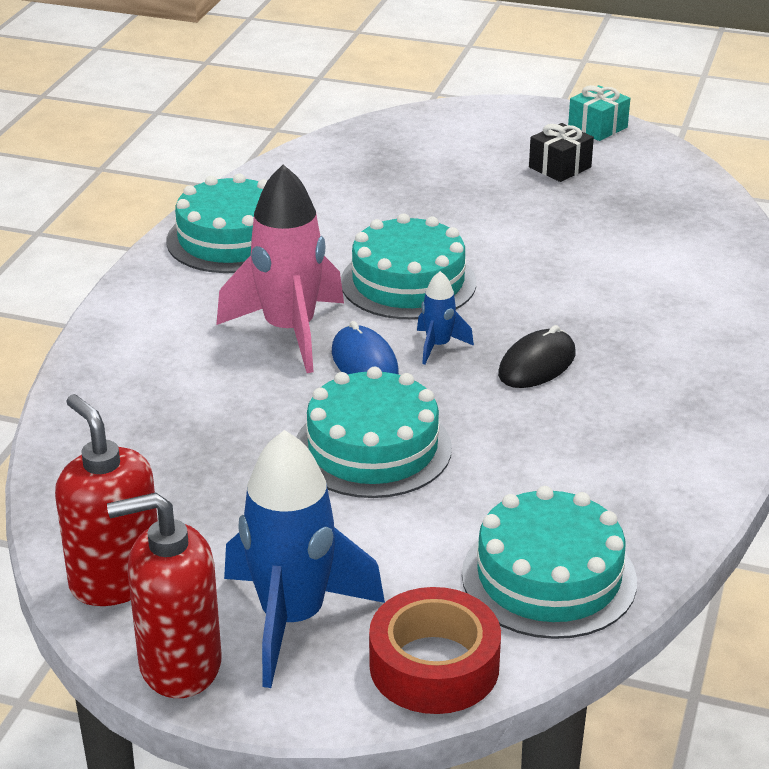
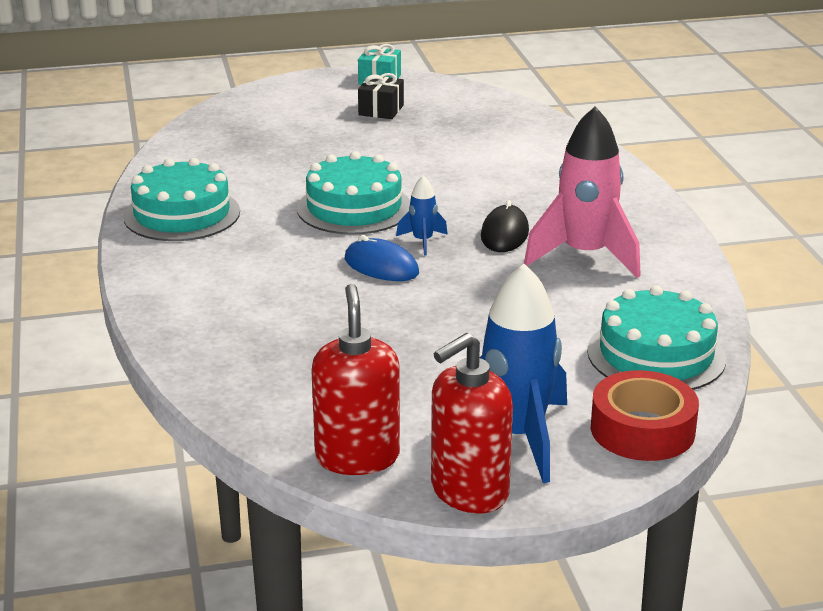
camera: 30 degrees left, 5 degrees down
(115, 580) = (357, 457): red soap dispenser -> red soap dispenser turned 60 degrees clockwise
(289, 331) = (301, 262): pink rocket -> pink rocket (585, 255)
(372, 448) = (449, 316): turquoise cake -> none

